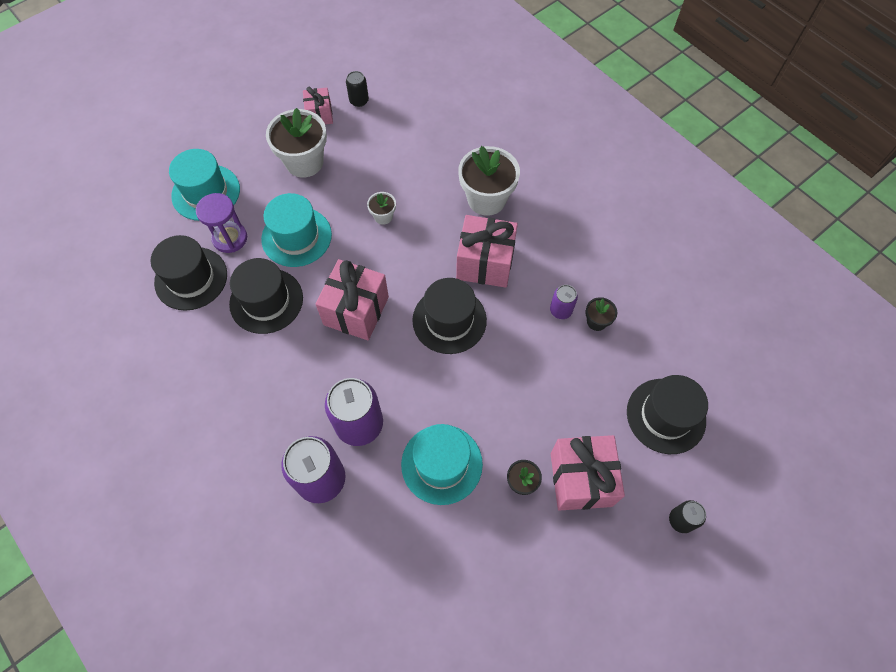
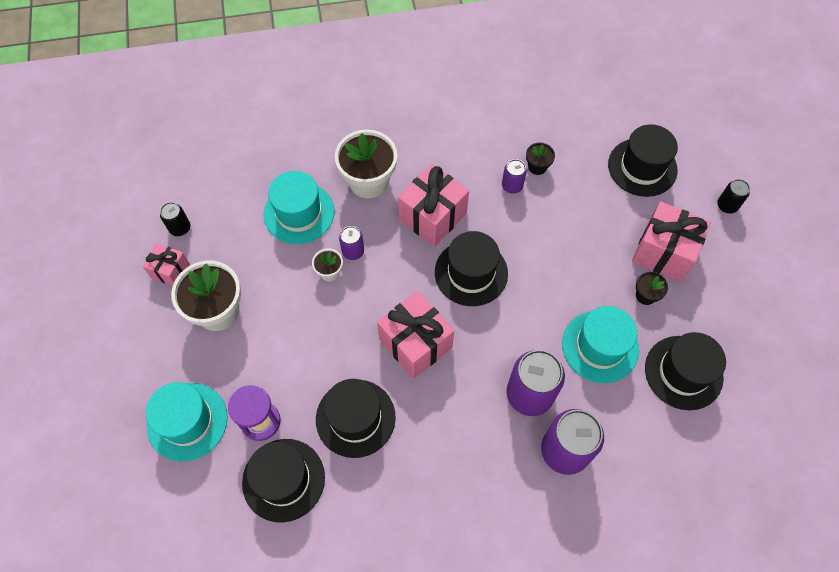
camera: 60 degrees left, 0 degrees up
(296, 237) = (301, 358): turquoise hat -> turquoise hat (299, 213)
(413, 222) = (353, 251): none -> purple can
(459, 555) = (683, 372): none -> black hat

